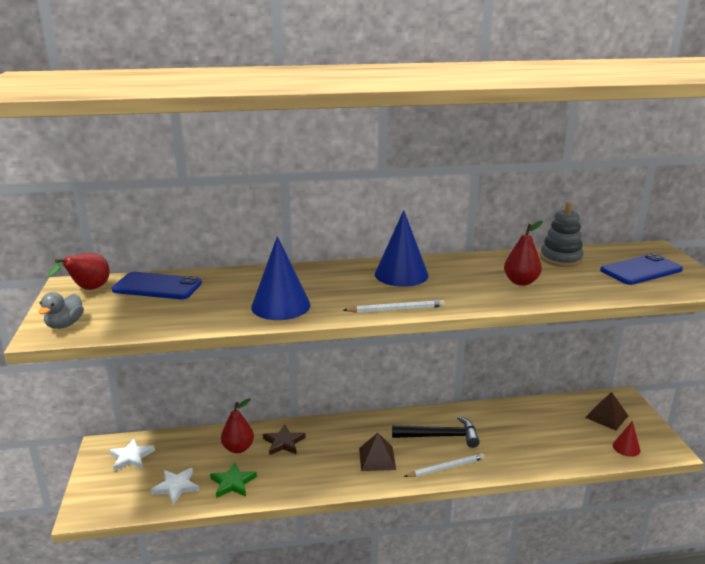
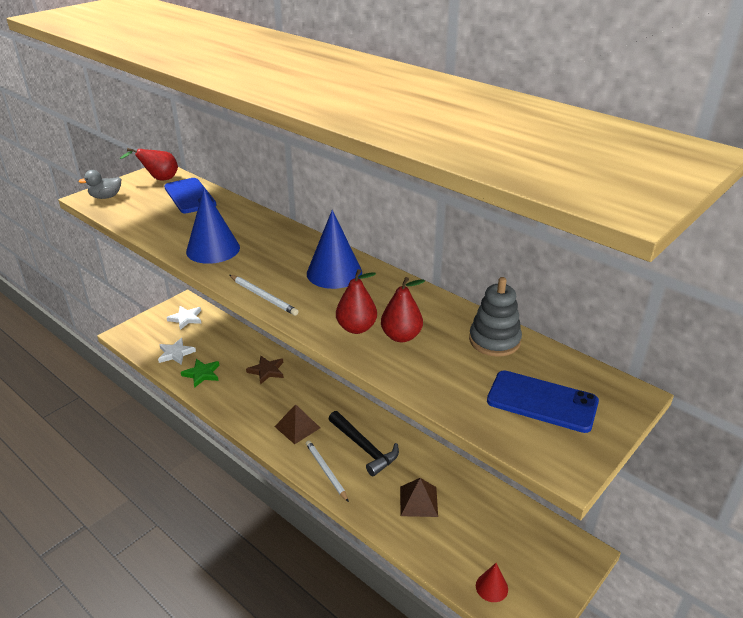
camera: 50 degrees right, 10 degrees up
(238, 448) = (239, 355): red pear -> red pear (356, 328)
(446, 467) = (326, 471): white pencil -> white pencil turned 150 degrees counterclockwise
(606, 416) = (530, 551): brown pyramid -> brown pyramid (418, 501)

